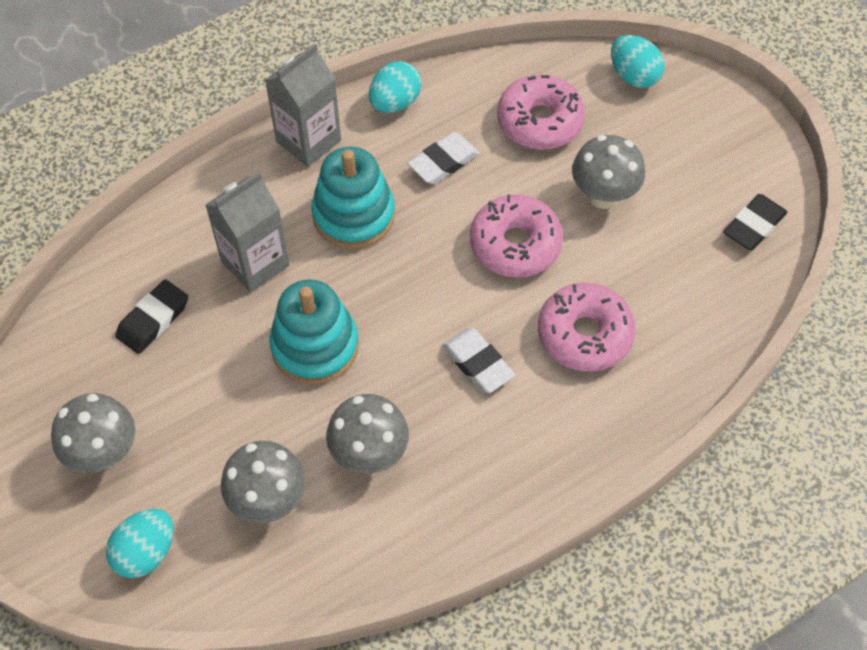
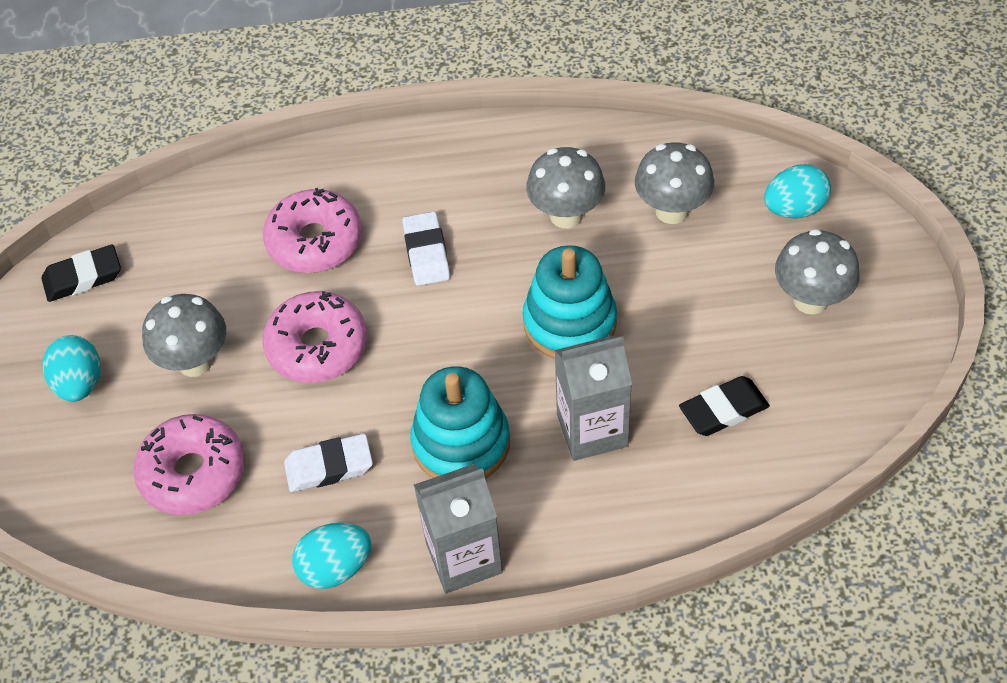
camera: 150 degrees left, 5 degrees down
(633, 76) = (49, 487): turquoise egg -> turquoise egg (80, 383)

